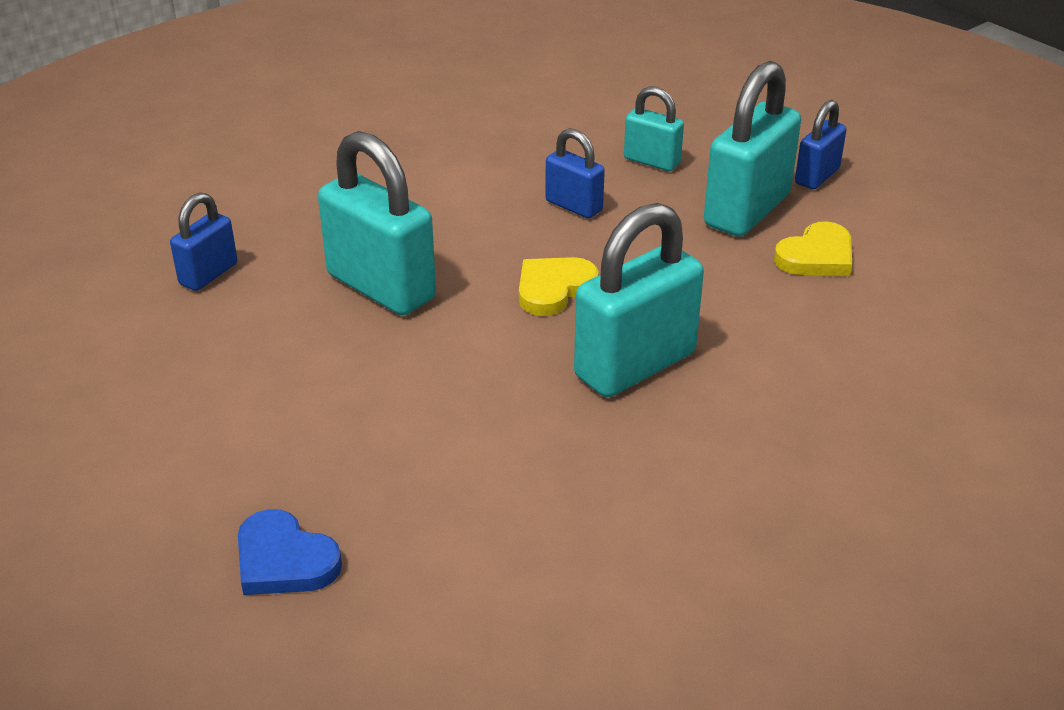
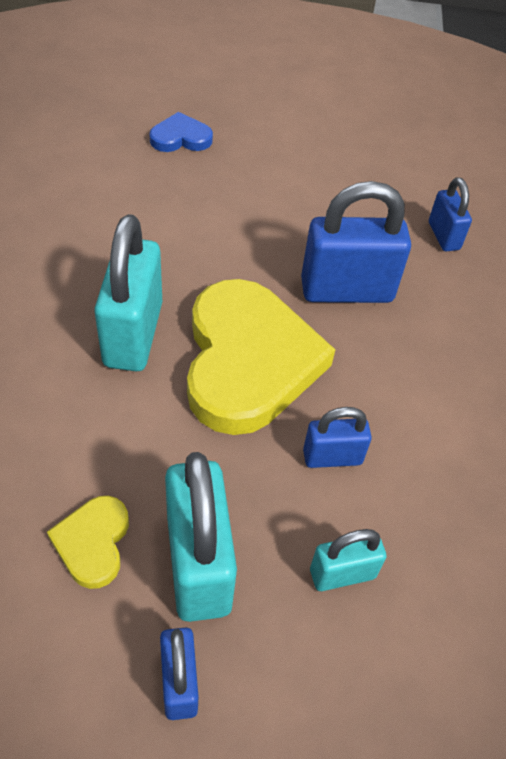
camera: 130 degrees right, 15 degrees up
(381, 287) = (346, 290): turquoise padlock -> blue padlock
(554, 289) = (248, 361): yellow heart -> yellow heart, size x2.22

